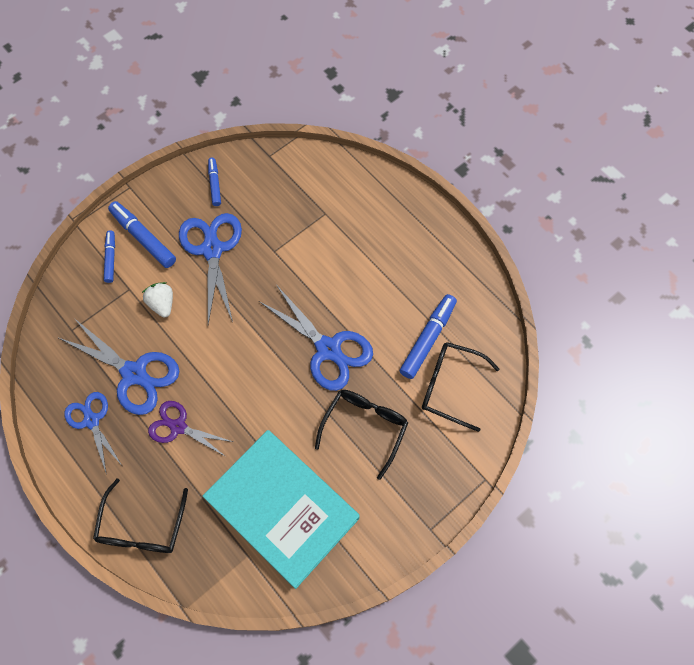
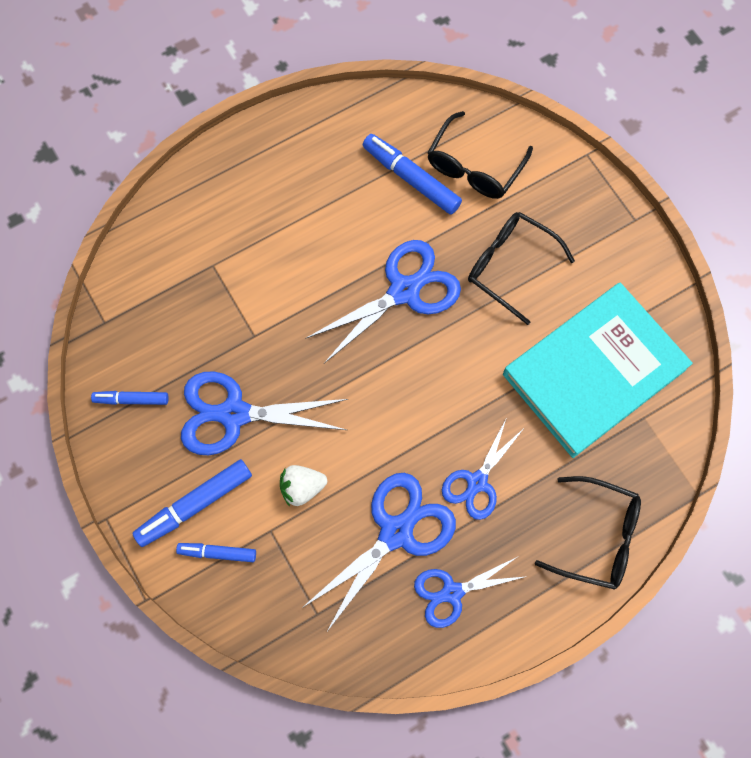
camera: 80 degrees left, 5 degrees up
(178, 427) = (477, 482): purple scissors -> blue scissors

